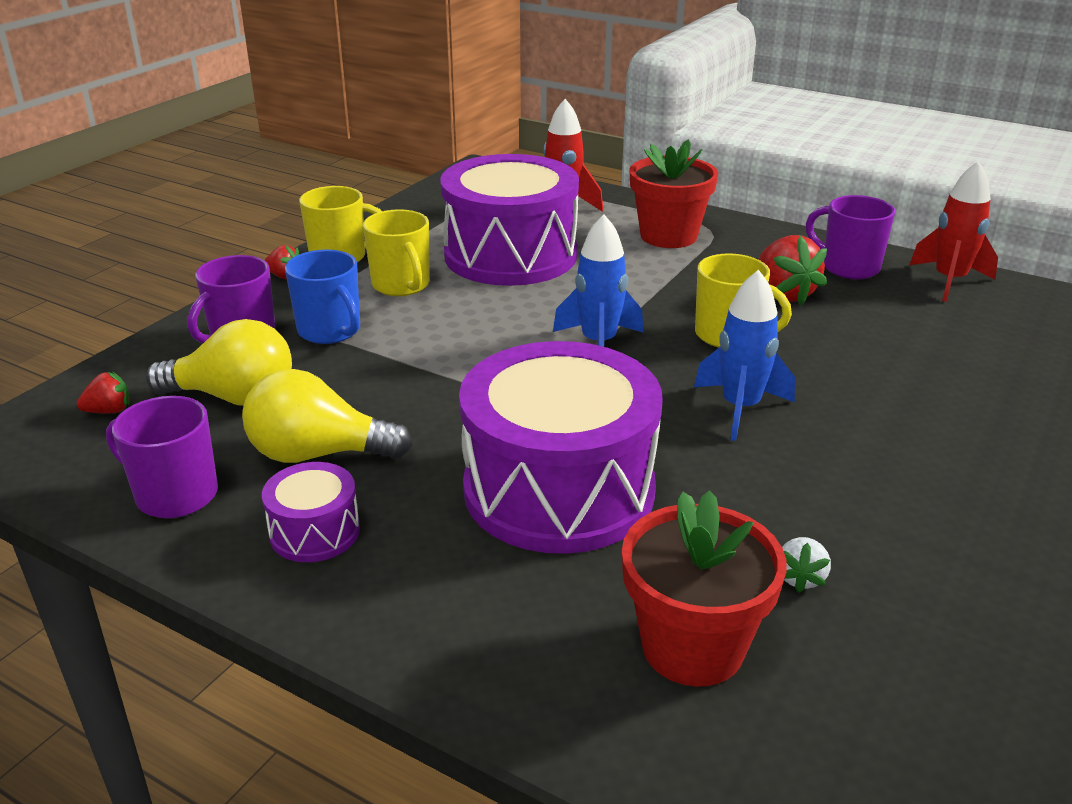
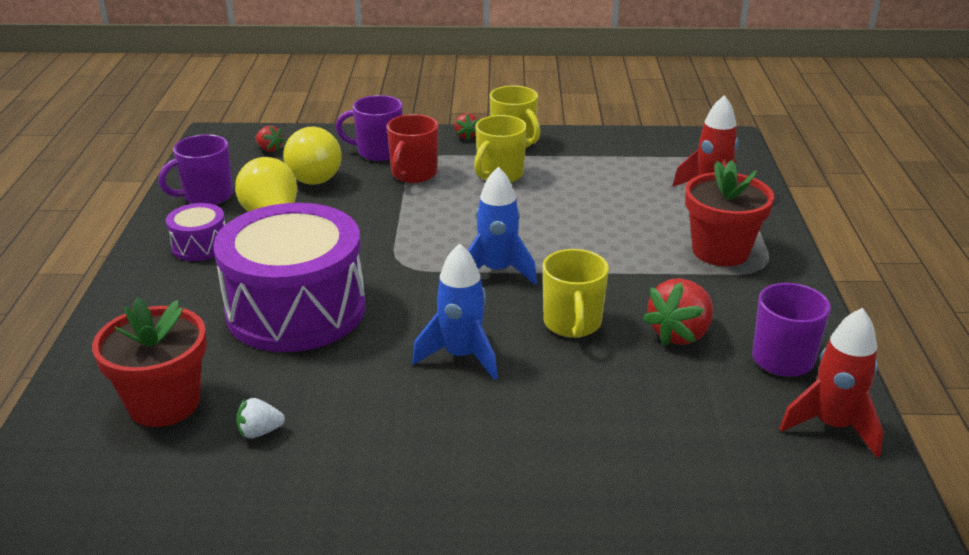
camera: 60 degrees right, 0 degrees up
(174, 495) = (207, 196): purple mug -> purple mug turned 120 degrees counterclockwise
(330, 331) = (413, 174): blue mug -> red mug
(510, 255) = (594, 197): purple drum -> none

